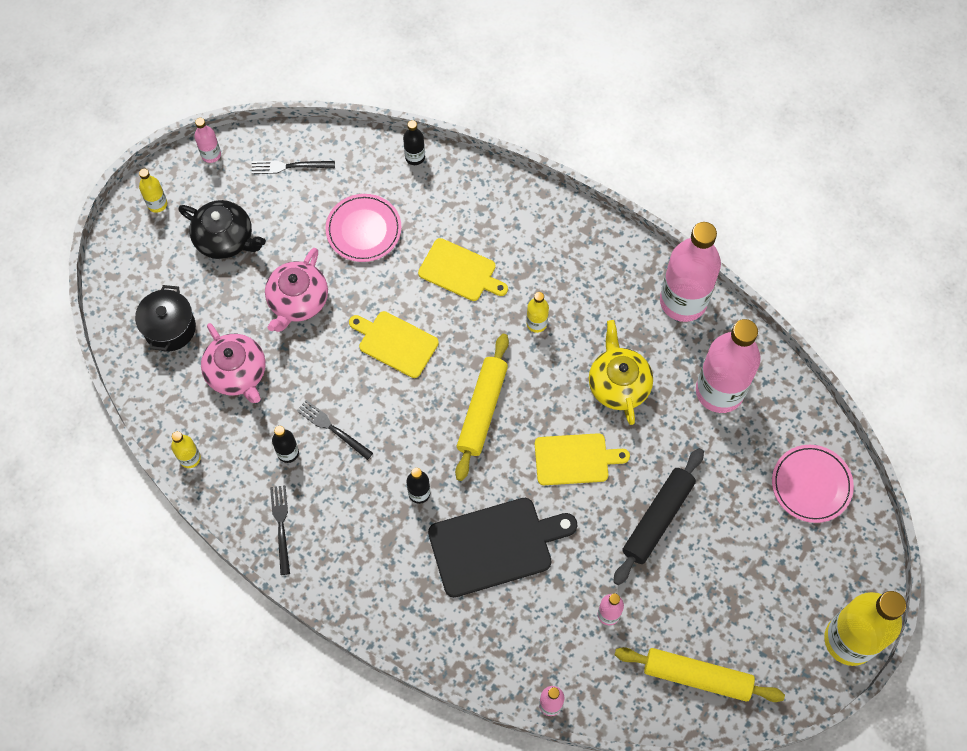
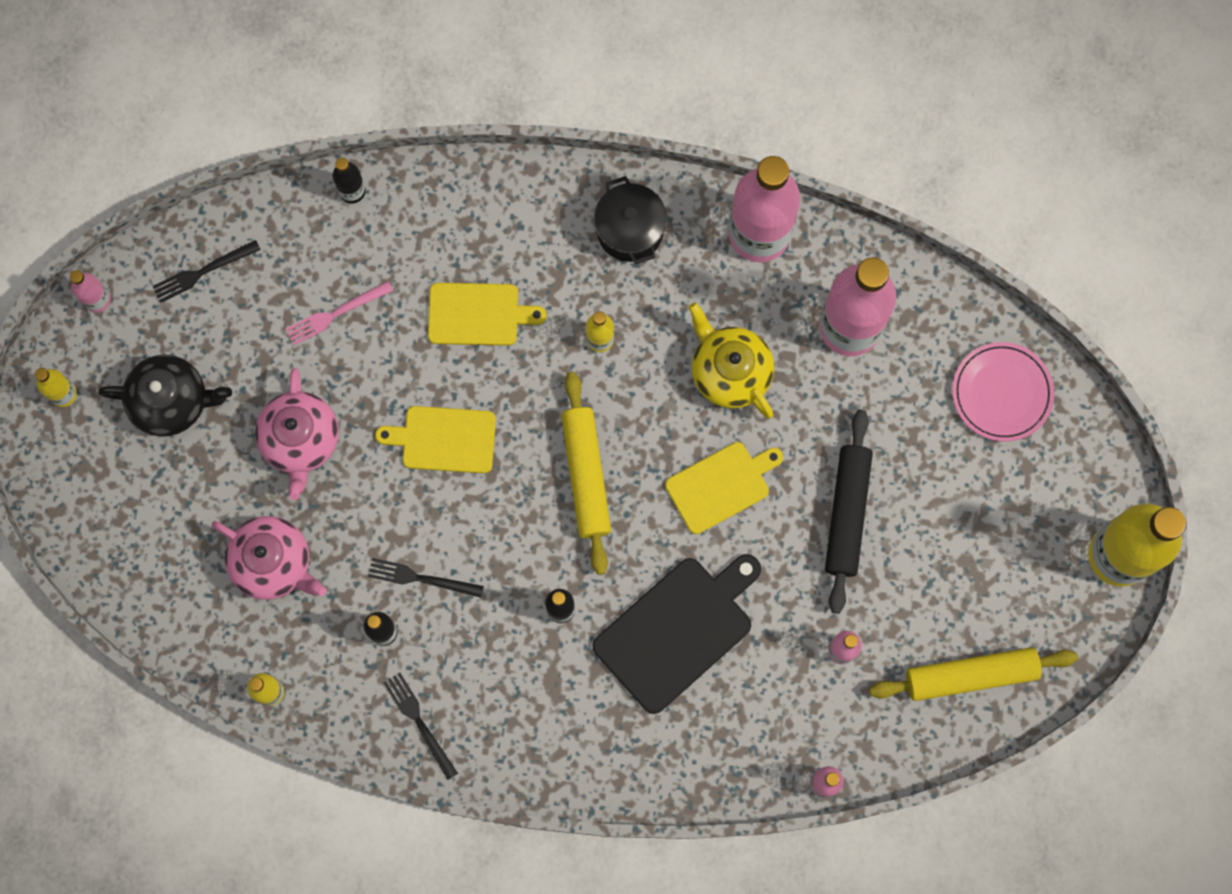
camera: 25 degrees left, 10 degrees up
(170, 328) = (162, 544): black pot -> black pot (630, 230)
(363, 230) = (335, 313): pink plate -> pink fork

